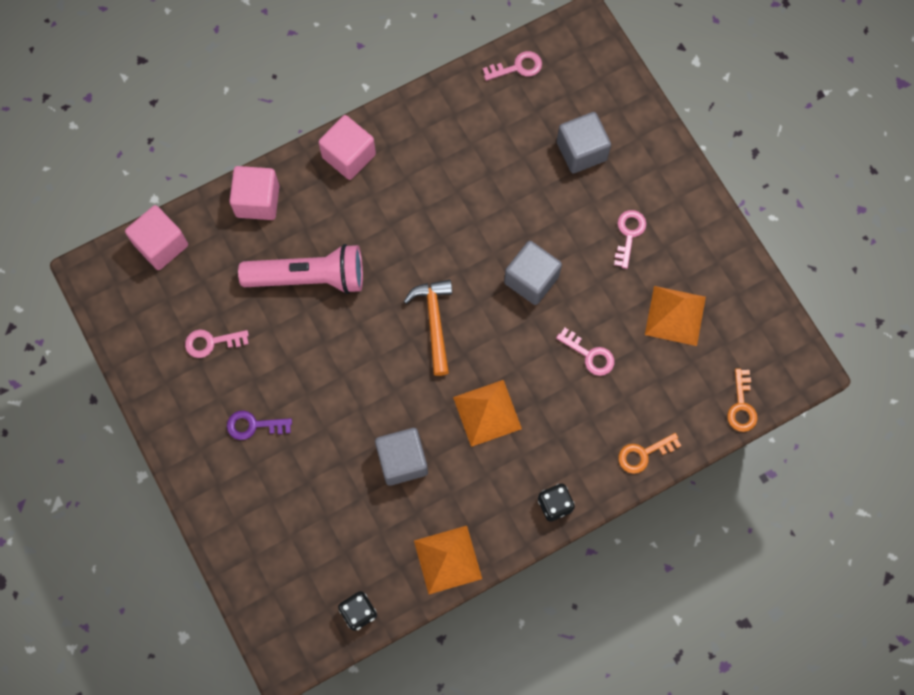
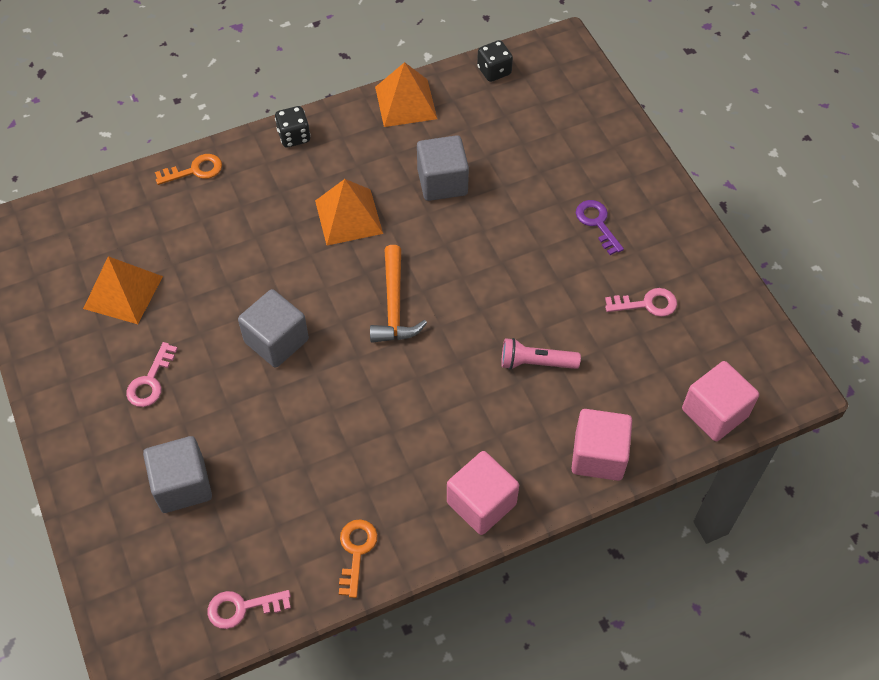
camera: 175 degrees left, 15 degrees down
(253, 425) = (597, 223): purple key -> purple key turned 120 degrees counterclockwise
(308, 277) = (536, 363): pink flashlight -> pink flashlight, size x0.54
(590, 355) = (228, 261): pink key -> none
(741, 406) = (81, 203): orange key -> orange key (356, 551)

